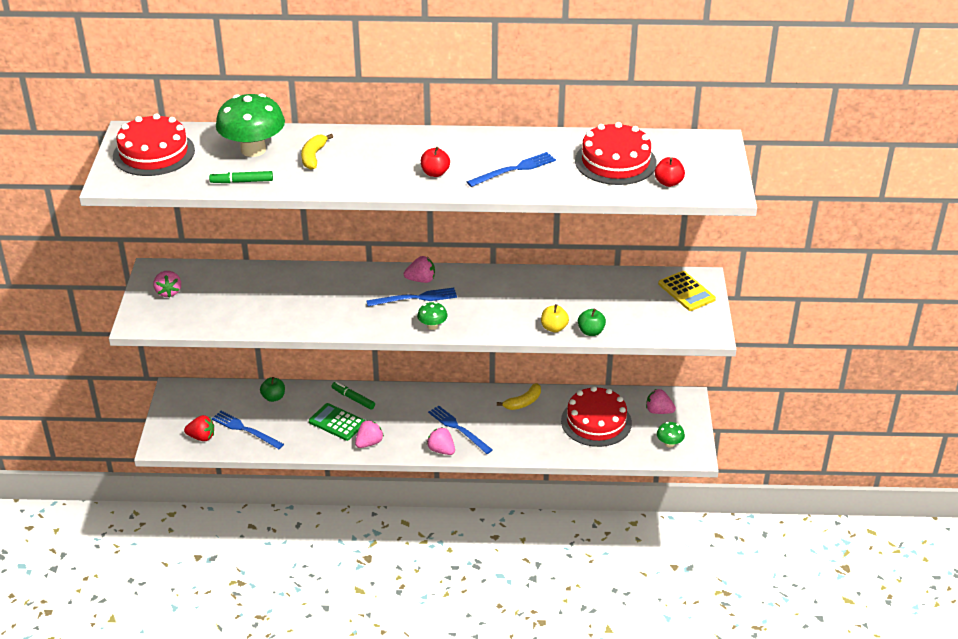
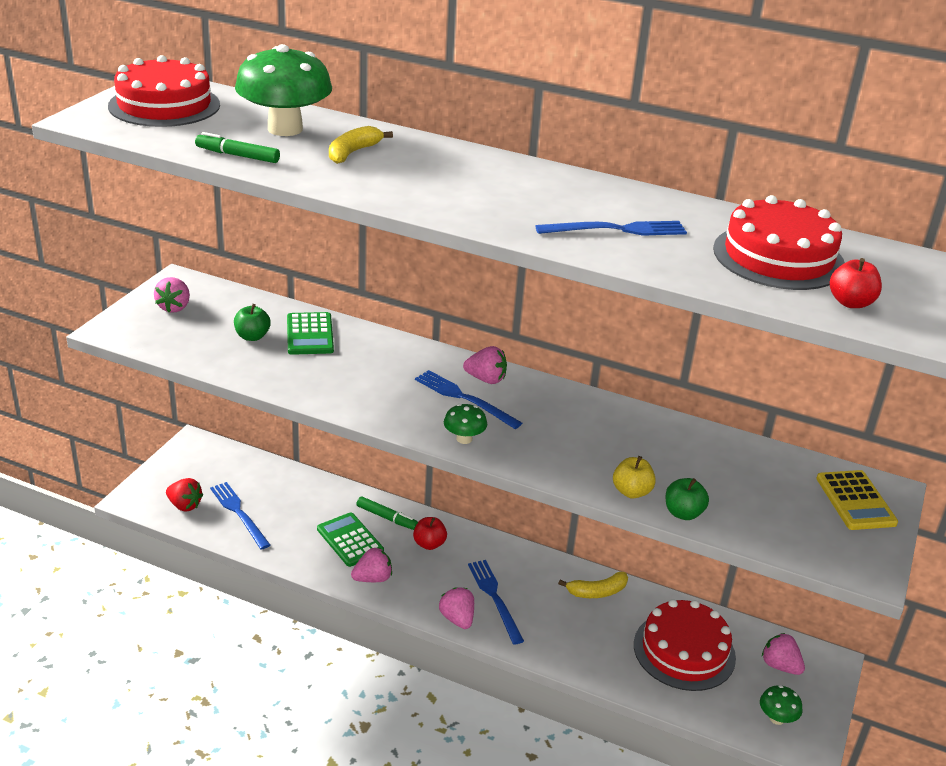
camera: 20 degrees right, 5 degrees down
(273, 397) = (296, 486): green apple -> green apple (252, 336)
(280, 283) = (310, 334): none -> green calculator
(353, 398) = (387, 518): green marker -> green marker turned 150 degrees clockwise
(415, 298) = (464, 398): blue fork -> blue fork turned 150 degrees counterclockwise
(435, 173) = (499, 207): red apple -> red apple (429, 544)

